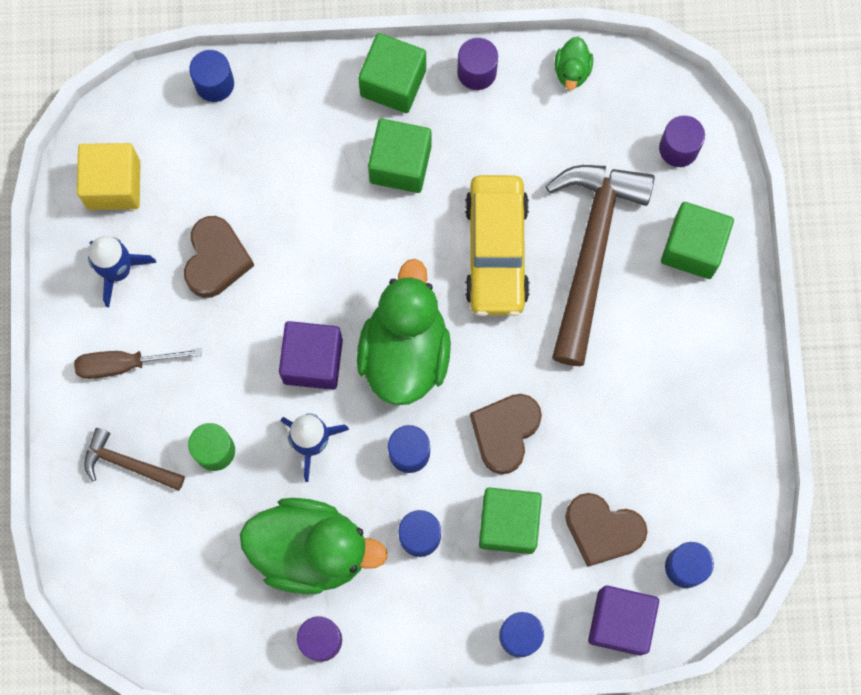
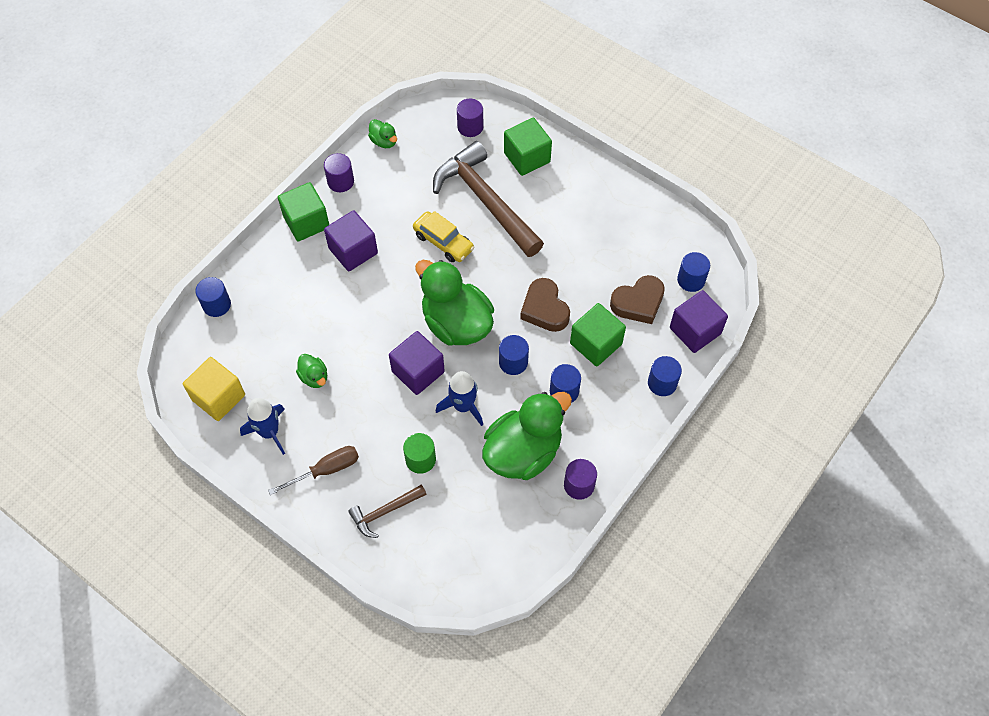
camera: 50 degrees left, 15 degrees down
(124, 364) = (326, 470): brown screwdriver -> brown screwdriver turned 150 degrees counterclockwise
(216, 260) = (314, 377): brown heart -> green duck
(400, 164) = (353, 251): green cube -> purple cube
(496, 251) = (443, 242): yellow car -> yellow car, size x0.66

